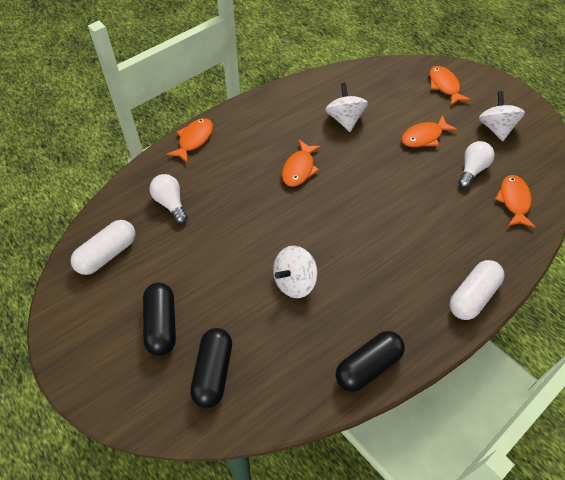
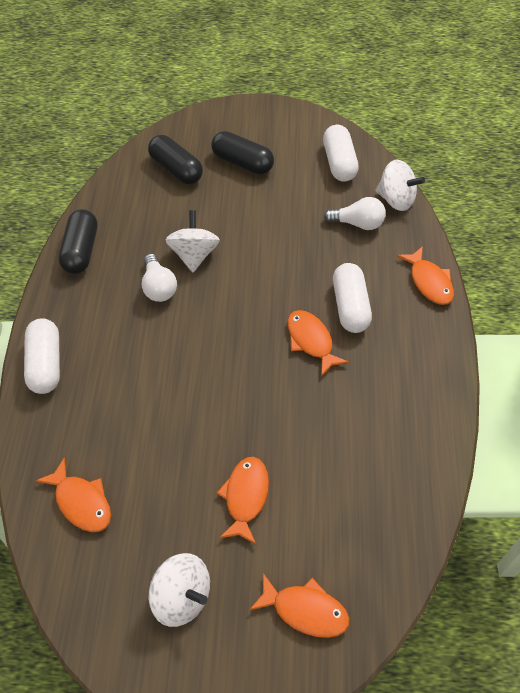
camera: 130 degrees right, 0 degrees up
(253, 166) = (350, 306): none -> white capsule
(345, 119) = (345, 436): white spinning top -> white spinning top (396, 200)
(472, 170) = (156, 501): white light bulb -> white light bulb (158, 287)

